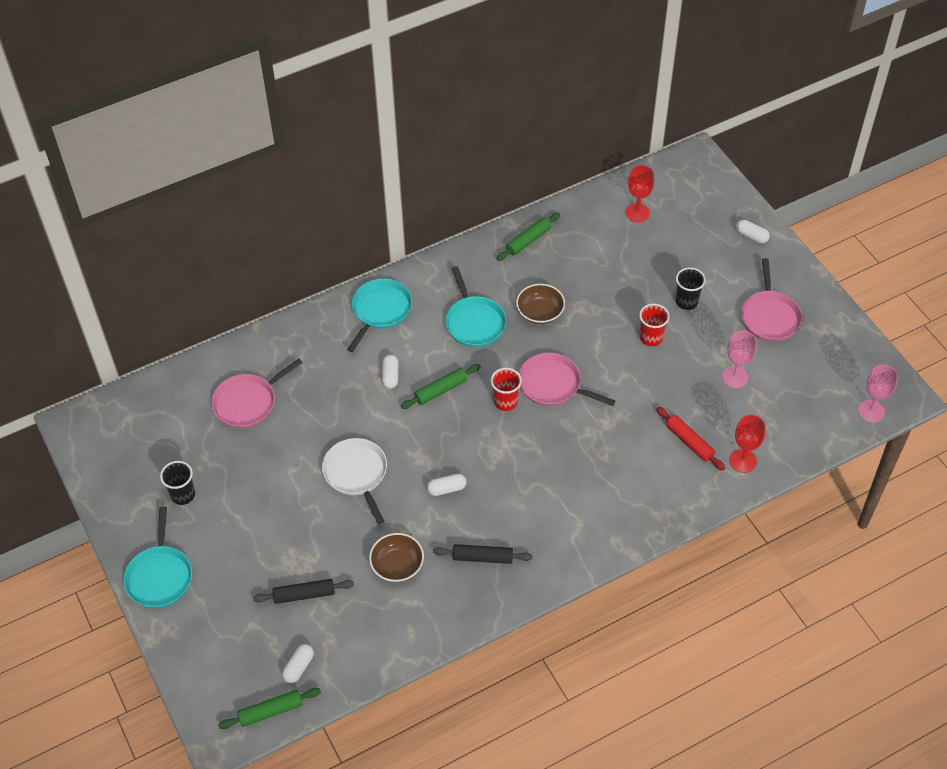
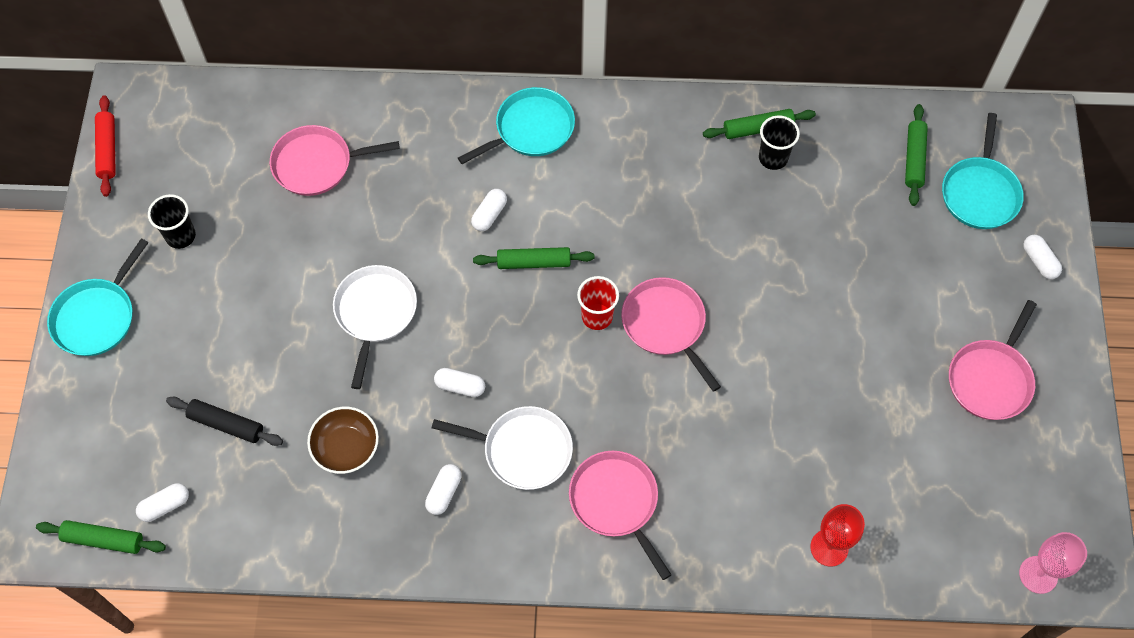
camera: 30 degrees right, 10 degrees up
(474, 322) = (627, 199): turquoise pan -> turquoise pan (980, 193)
(482, 557) = (444, 493): black rolling pin -> white capsule
(515, 505) = (523, 450): none -> white pan
(540, 312) = (711, 226): brown bowl -> none
(596, 504) = (616, 502): none -> pink pan
(637, 213) = (914, 159): red goblet -> green rolling pin
(651, 338) = (823, 328): red cup -> none
(686, 302) = (898, 305): black cup -> black cup (773, 158)
(689, 442) = (780, 486): red rolling pin -> red rolling pin (108, 150)
(735, 377) = (892, 434): pink goblet -> none

